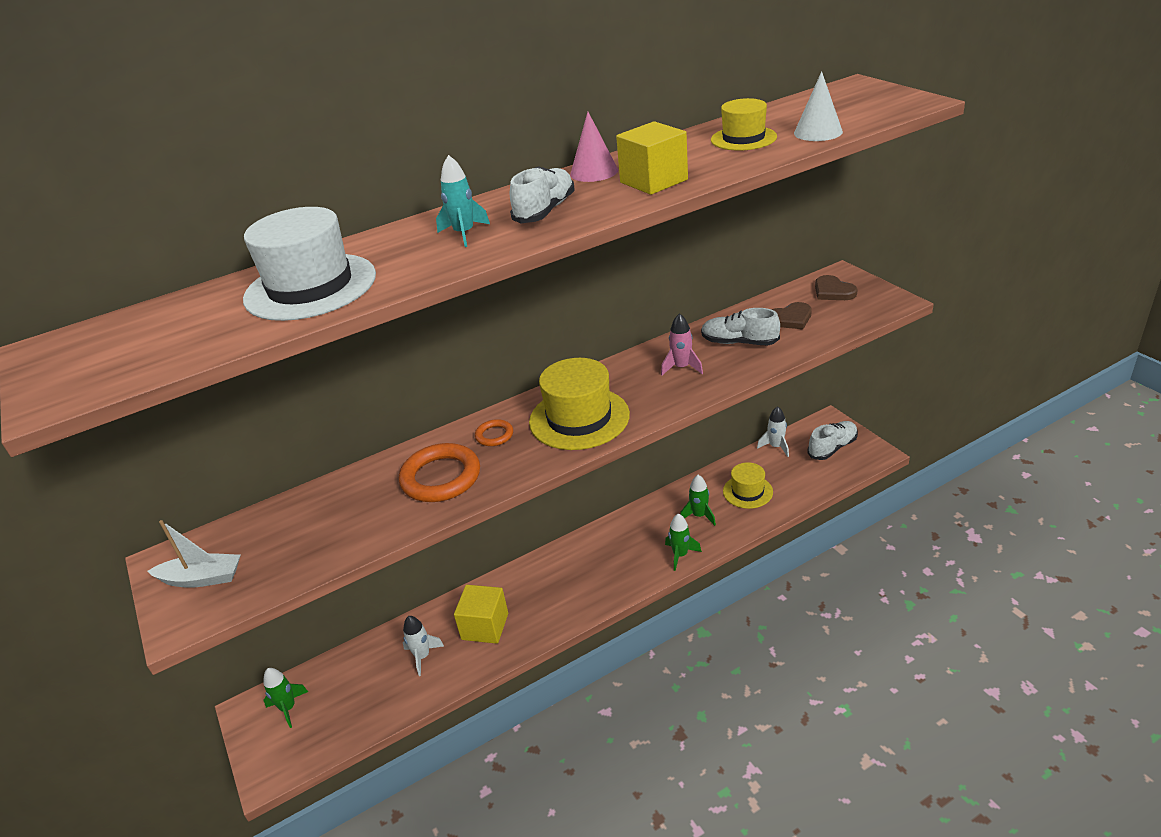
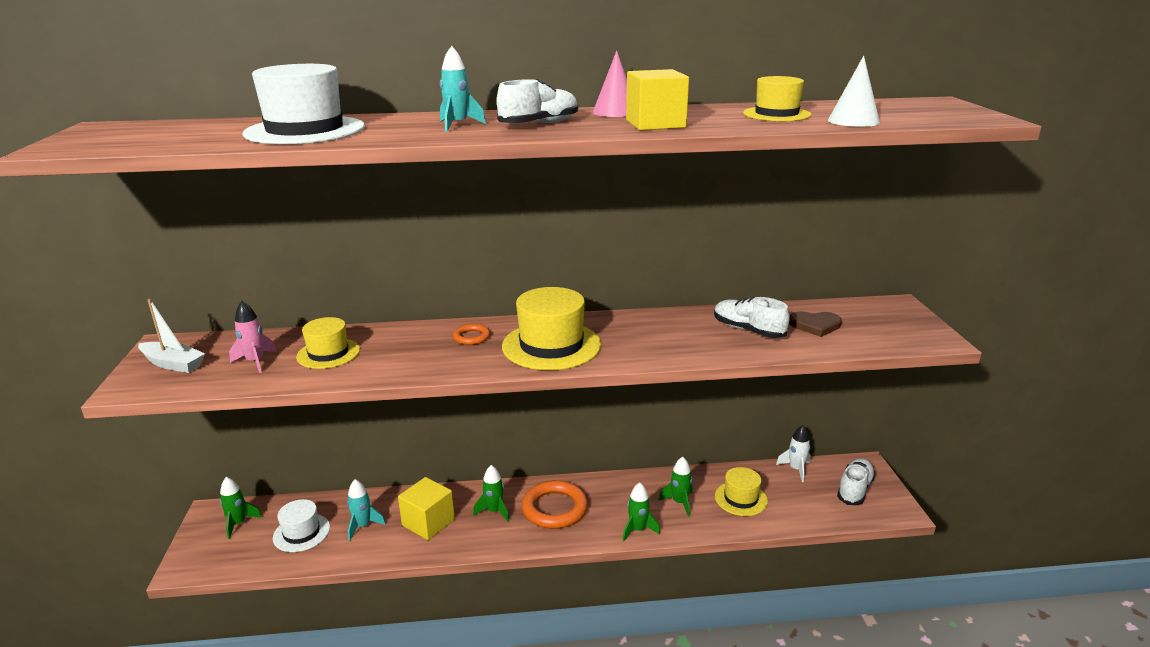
camera: 20 degrees right, 10 degrees down
(364, 504) = (328, 353): none -> yellow hat
(364, 689) = (301, 533): none -> white hat
(422, 656) = (363, 526): white rocket -> turquoise rocket
(441, 477) = (401, 353): orange ring -> orange ring (554, 508)
(540, 590) = (494, 511): none -> green rocket
(681, 368) = (676, 334): pink rocket -> pink rocket (255, 362)
(832, 448) = (854, 489): white shoe -> white shoe turned 45 degrees counterclockwise
(833, 291) = (878, 315): brown heart -> none

